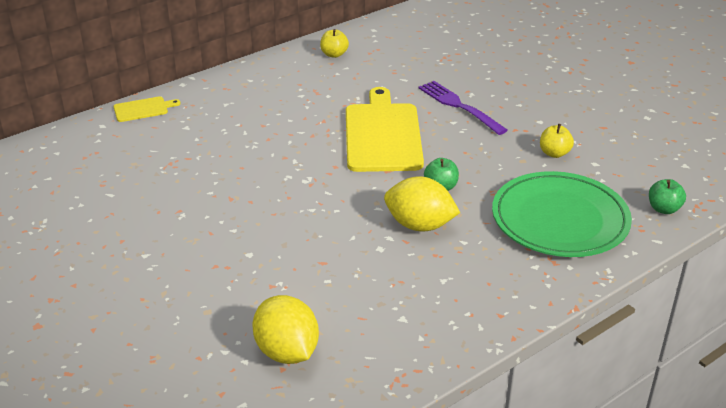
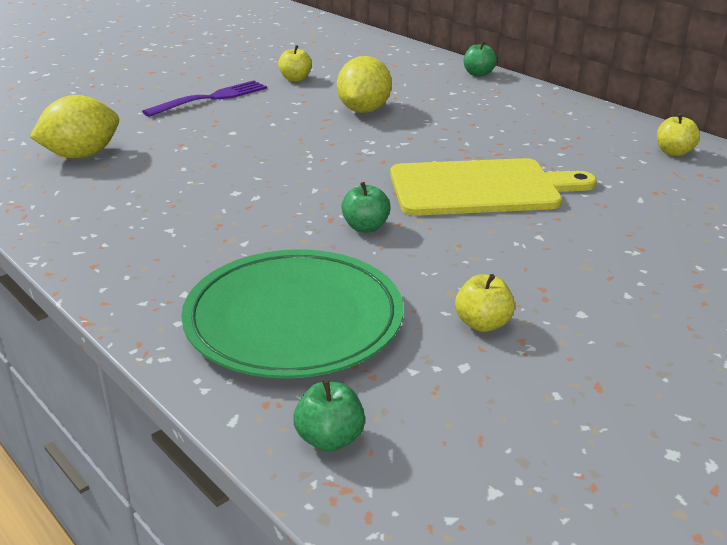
camera: 85 degrees right, 5 degrees down
(111, 215) = (295, 79): none -> yellow apple
(143, 109) = (478, 74): yellow cutting board -> green apple
(419, 225) = (279, 214): yellow lemon -> yellow lemon (363, 110)
(460, 106) = (587, 241): purple fork -> purple fork (210, 99)

